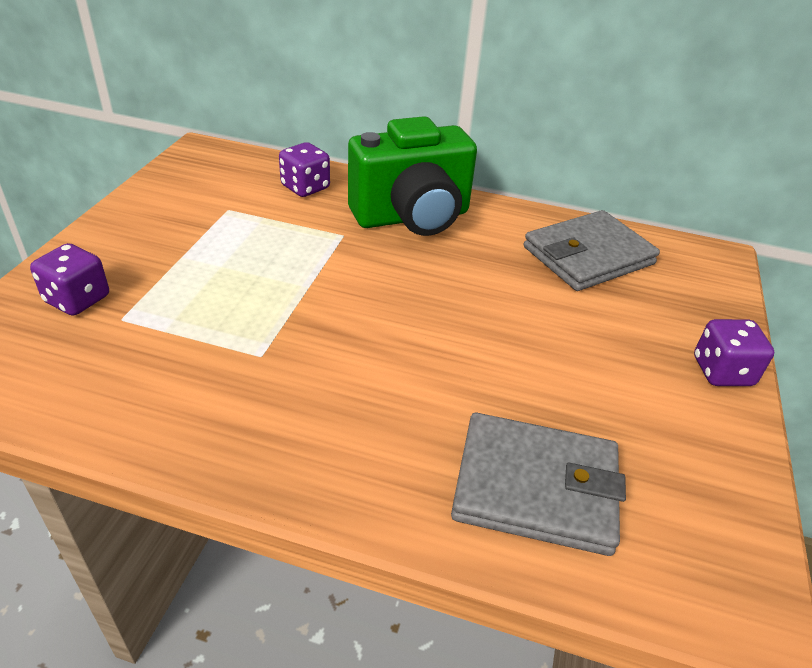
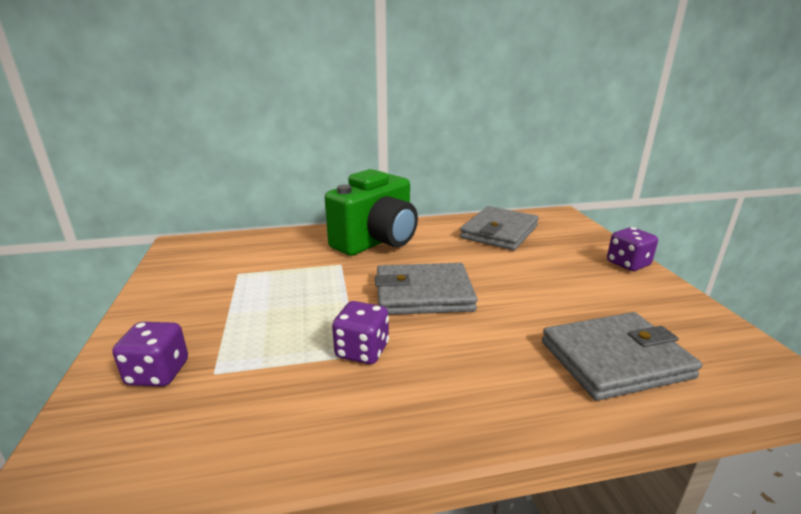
camera: 25 degrees left, 15 degrees down
(305, 187) = (285, 245): purple dice -> purple dice (362, 351)
(398, 310) = (423, 294): none -> grey wallet

